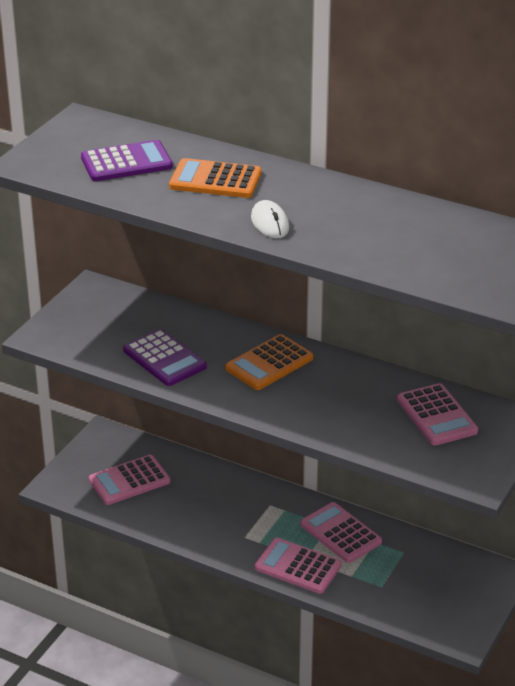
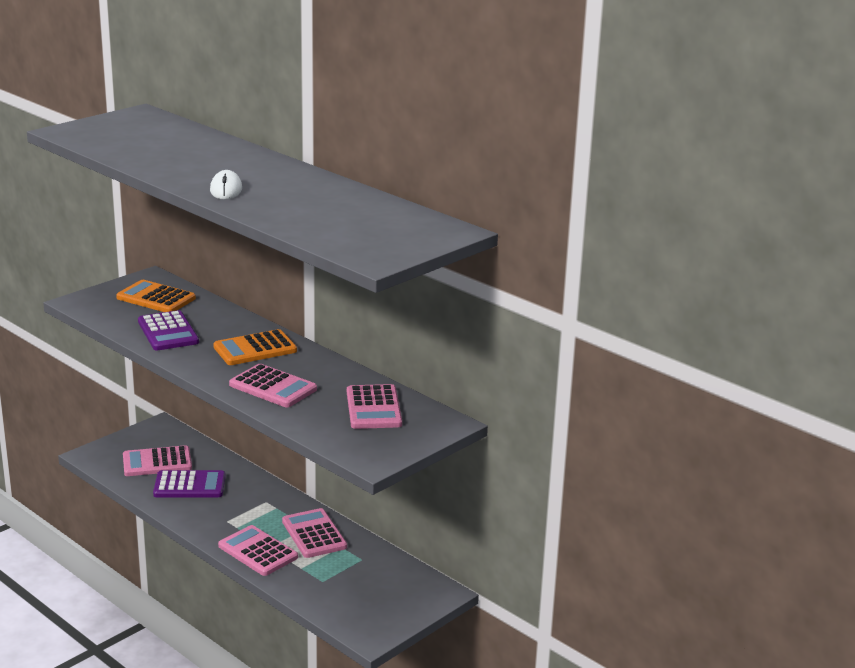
camera: 15 degrees right, 10 degrees down
(126, 162) = (147, 140): purple calculator -> purple calculator (189, 485)
(215, 180) = (209, 159): orange calculator -> orange calculator (156, 298)
(321, 410) = (273, 387): none -> pink calculator

